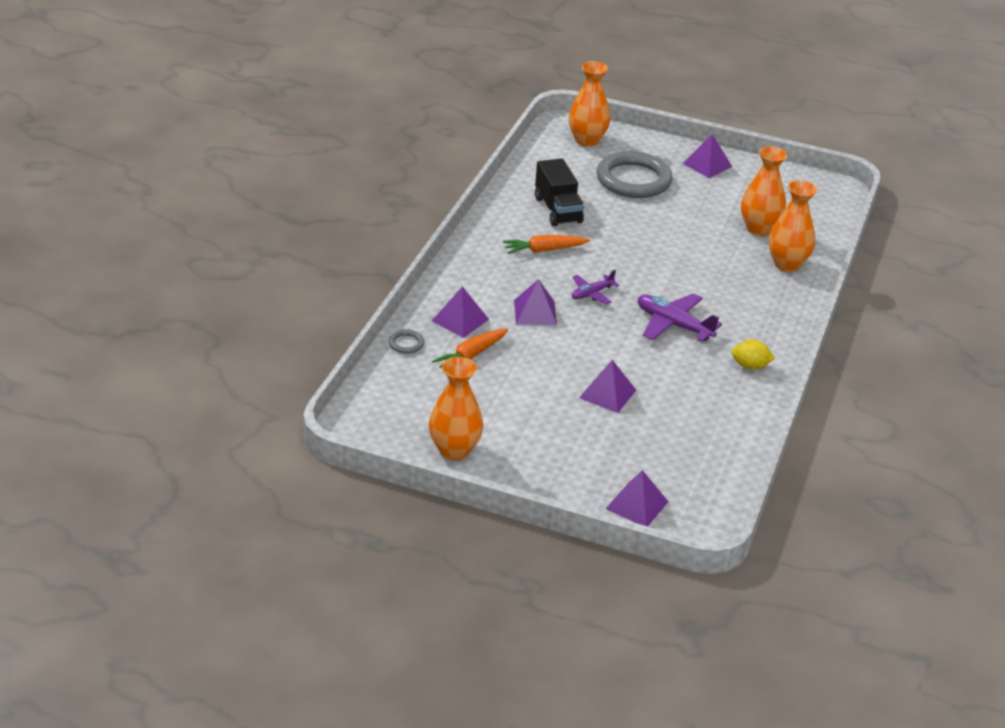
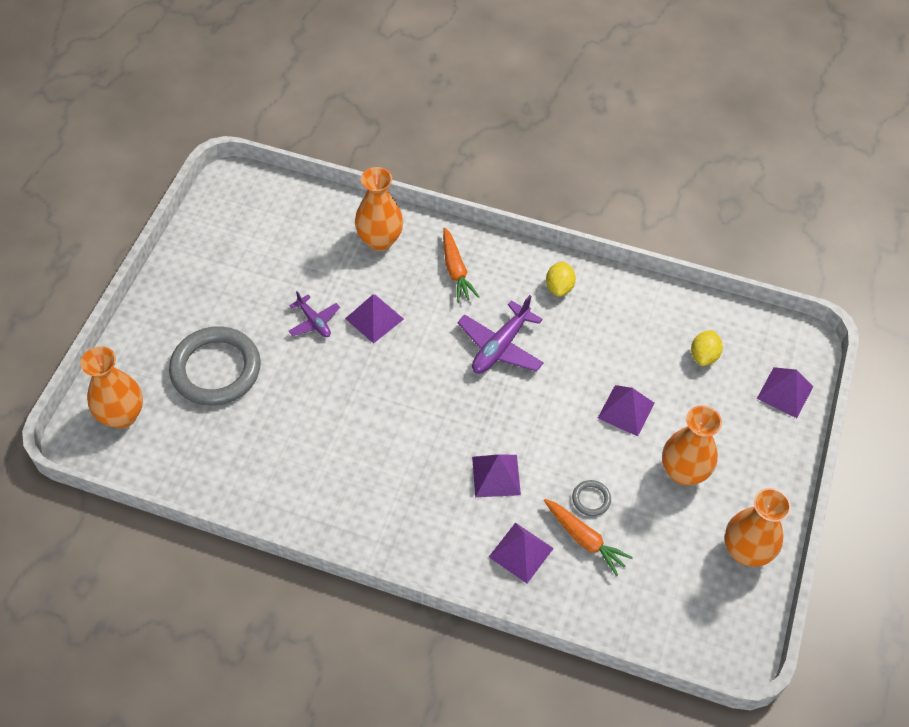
camera: 90 degrees left, 20 degrees up
(406, 344) = (574, 608): grey ring -> grey ring (591, 499)
(544, 250) = (372, 465): orange carrot -> orange carrot (456, 270)
(557, 210) = (285, 450): black truck -> none
(592, 293) = (453, 419): purple plane -> purple plane (314, 321)
(677, 453) = (703, 356): none -> yellow lemon
(707, 165) = (181, 294): purple pyramid -> purple pyramid (374, 318)
(759, 229) = (314, 258): orange vase -> orange vase (683, 472)

